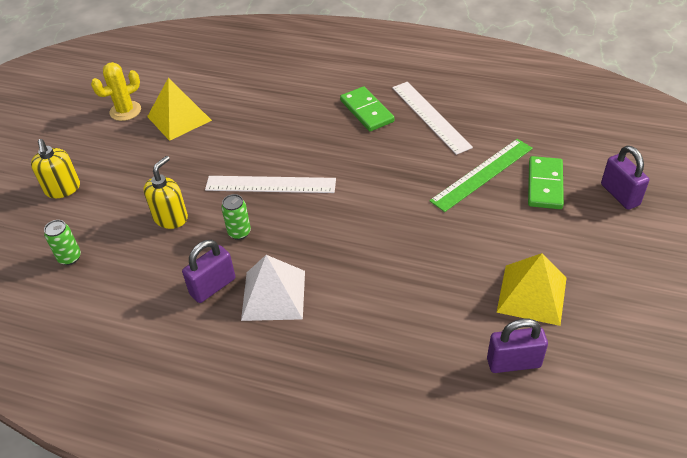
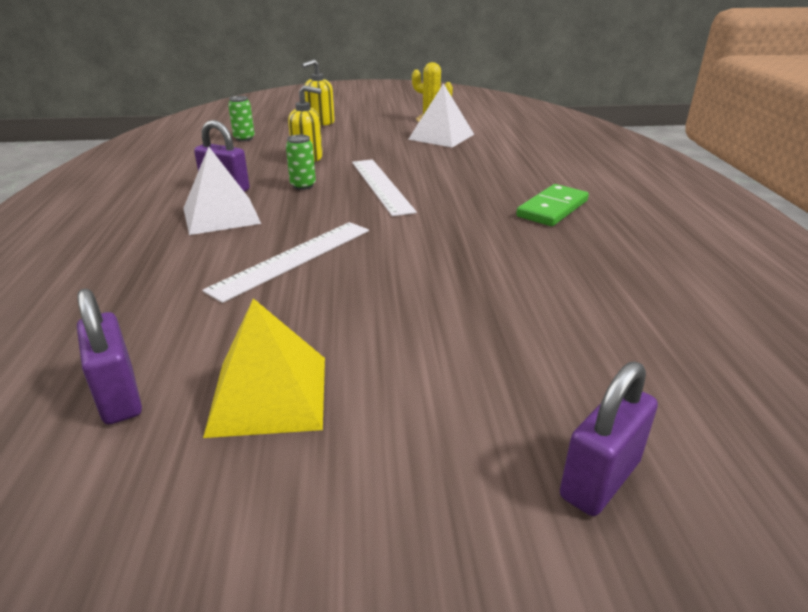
camera: 65 degrees right, 15 degrees down
(179, 118) = (441, 136): yellow pyramid -> white pyramid
(430, 116) = (592, 248): white ruler -> white ruler (293, 258)
(482, 174) = (512, 306): green ruler -> none
(544, 185) = (541, 371): green domino -> none

